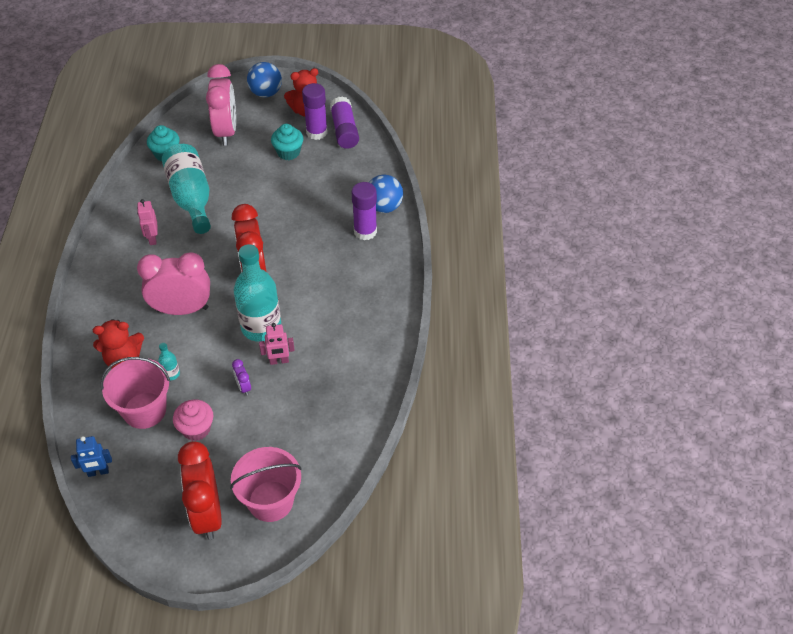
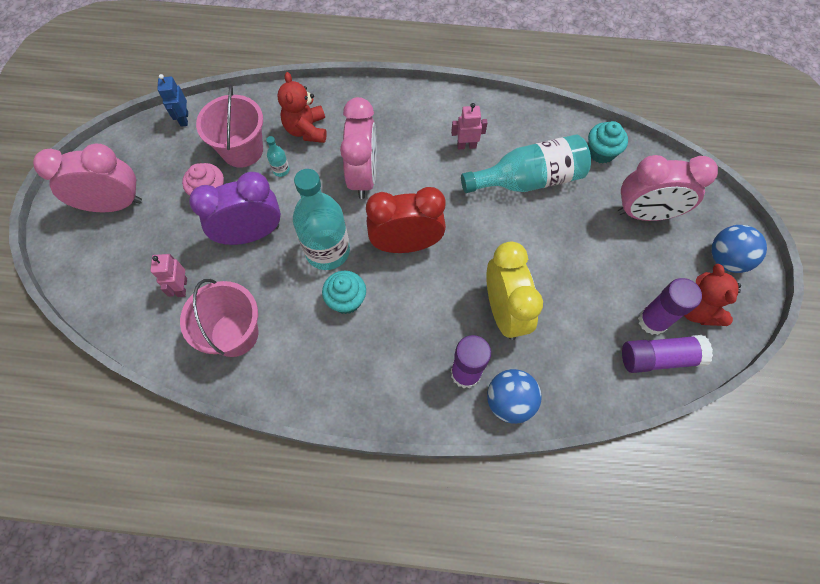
camera: 95 degrees right, 15 degrees up
(207, 513) = (114, 204): red clock -> pink clock
(243, 387) = (251, 234): purple clock -> purple clock, size x2.44
(270, 501) = (110, 258): pink bucket -> pink bucket (234, 334)
(279, 361) = (278, 268): pink robot -> pink robot (182, 287)
(288, 152) = (611, 285): turquoise cupcake -> turquoise cupcake (346, 300)
(313, 211) = (504, 311): none -> yellow clock

